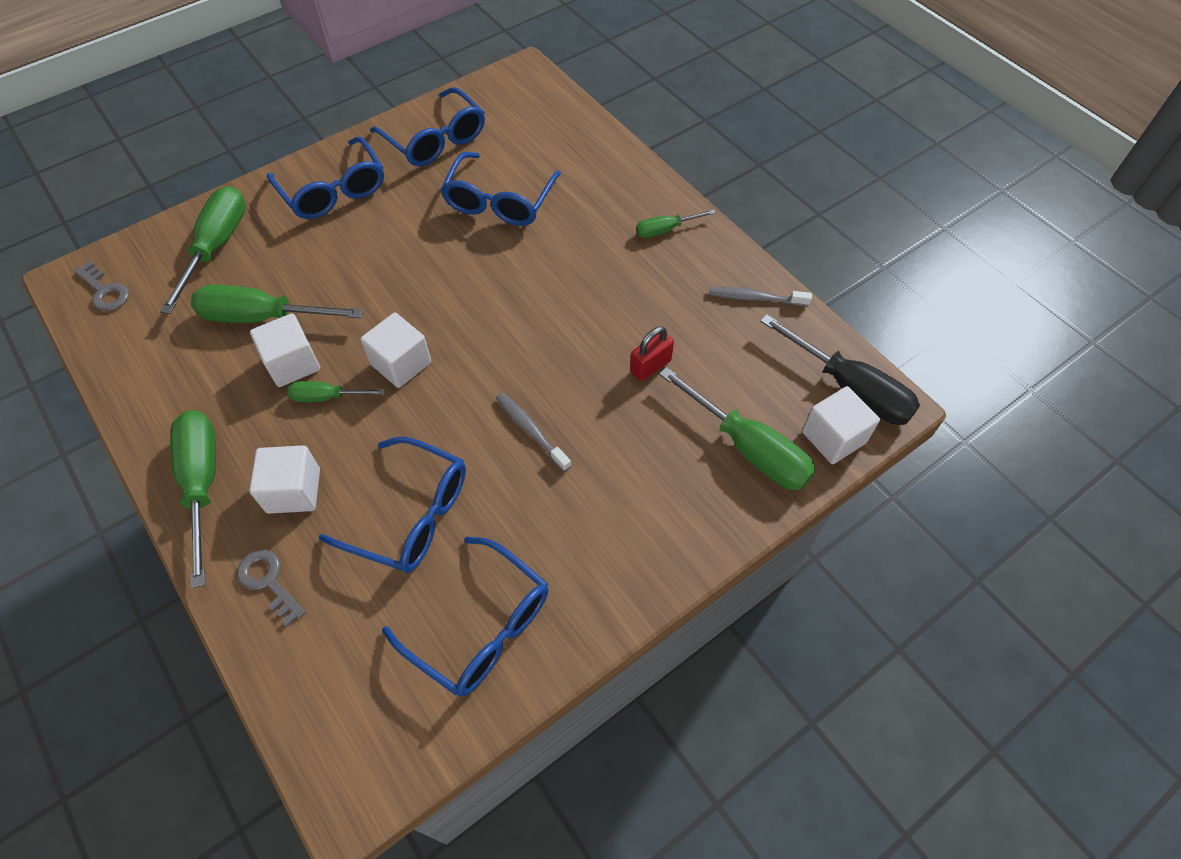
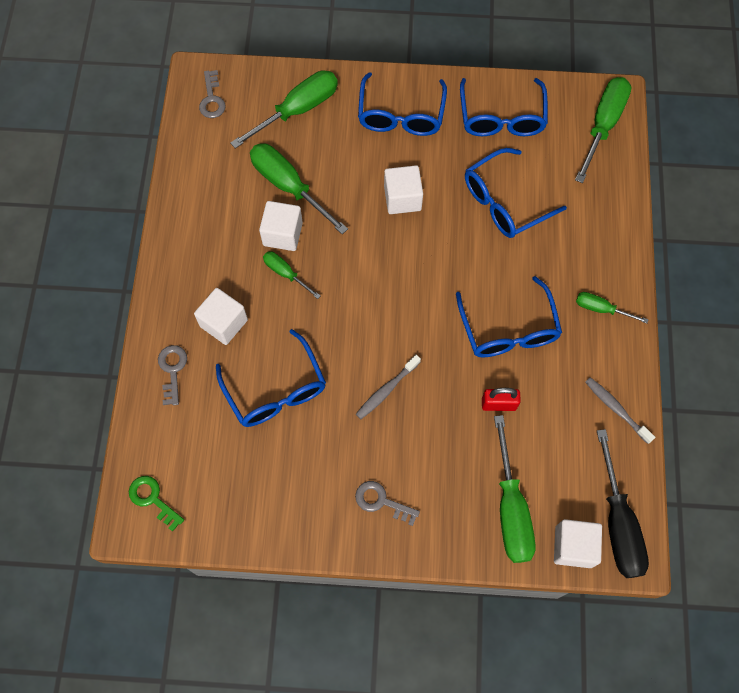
camera: 40 degrees right, 10 degrees up
(202, 484) = (179, 280): green screwdriver -> green screwdriver (603, 125)
(357, 742) = (153, 499): none -> green key
(401, 363) = (345, 282): white cube -> white cube (402, 198)
(480, 626) = (261, 488): blue glasses -> blue glasses (508, 329)
(531, 430) = (386, 390): grey toothbrush -> grey toothbrush turned 135 degrees counterclockwise
(621, 537) = (382, 501): none -> grey key

